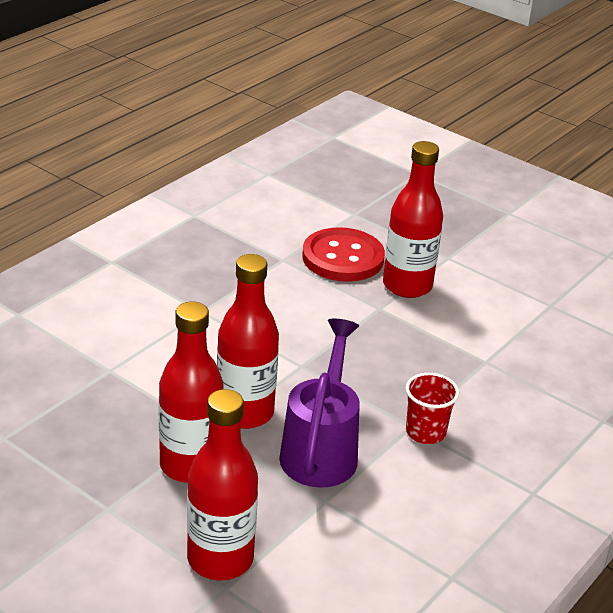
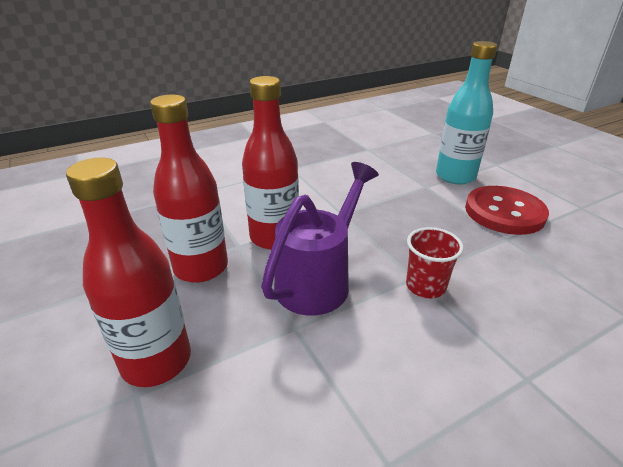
camera: 25 degrees right, 0 degrees up
(343, 258) = (412, 154): red button -> red button (504, 212)
(407, 286) = (455, 176): red bottle -> turquoise bottle

